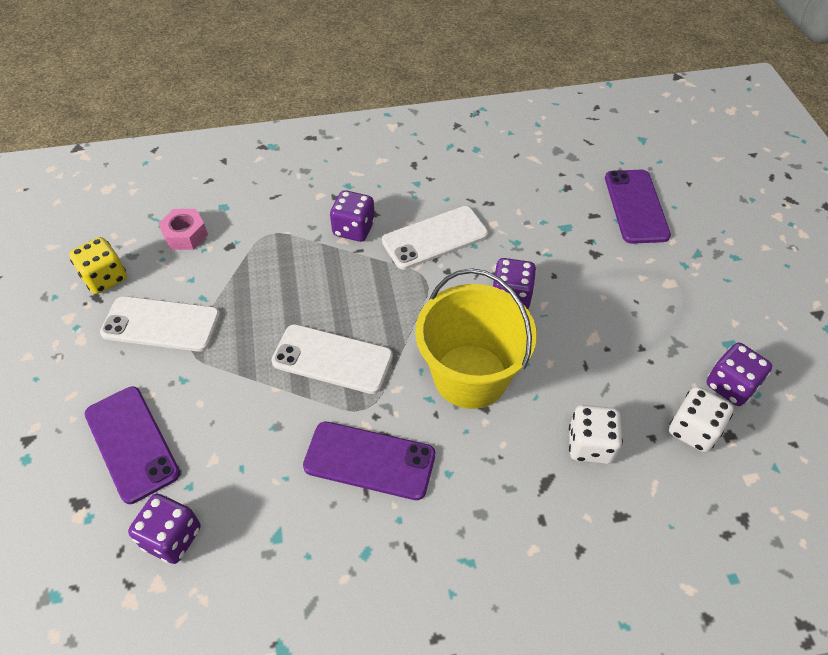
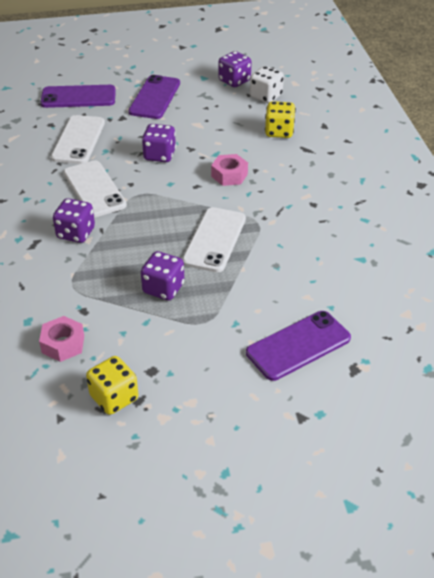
camera: 90 degrees left, 10 degrees down
(161, 324) = (175, 345): white phone -> white phone (78, 140)
(172, 537) = (372, 310): purple dice -> purple dice (163, 288)
(369, 461) = (300, 219): purple phone -> purple phone (155, 97)
(470, 376) = (229, 175): yellow bucket -> pink nut
(590, 445) = (279, 132): white dice -> yellow dice

